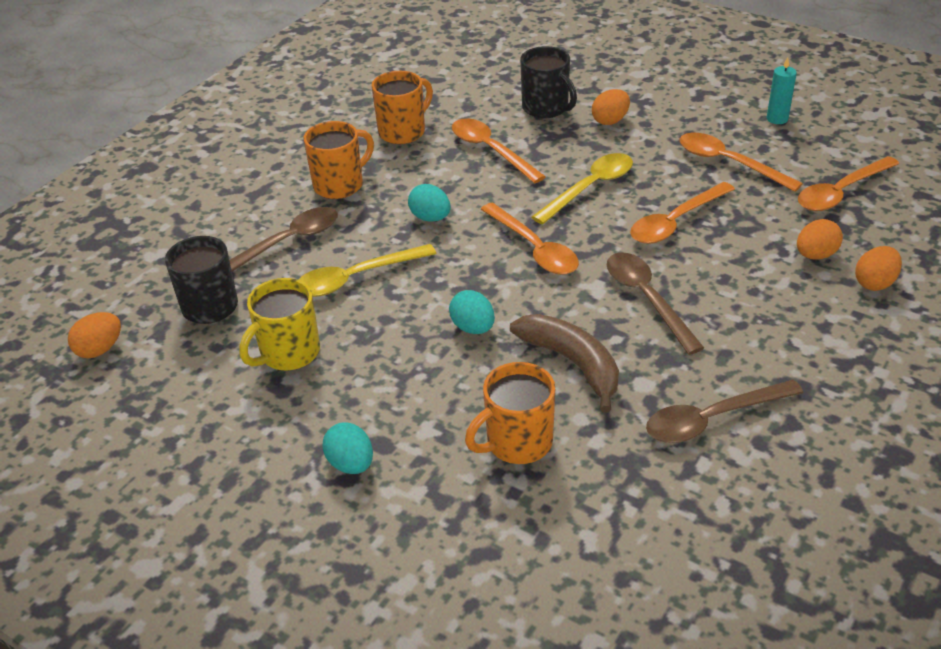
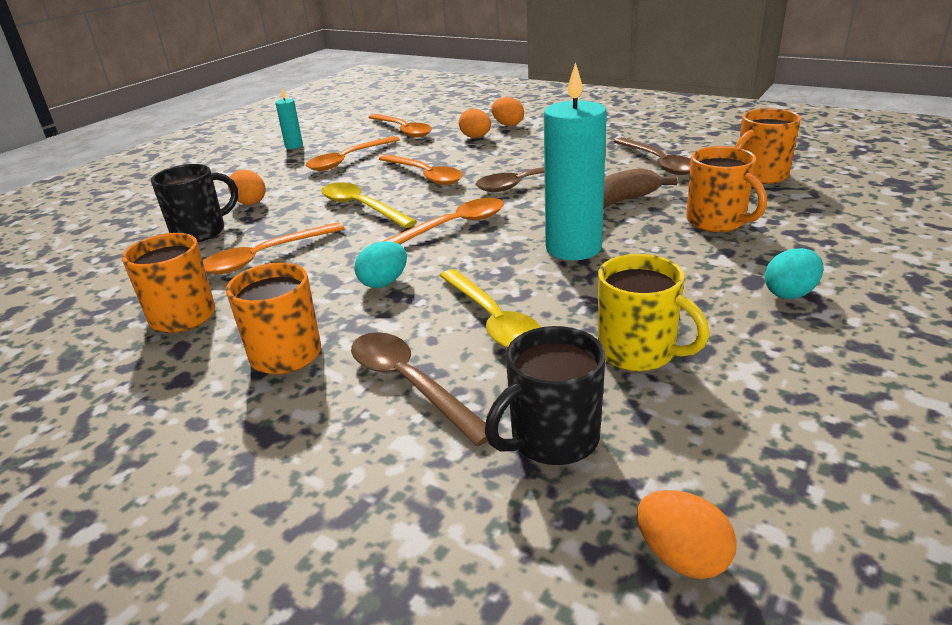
camera: 90 degrees left, 10 degrees down
(473, 328) = (573, 248): turquoise egg -> turquoise candle
(658, 514) = (760, 176): none -> orange mug

